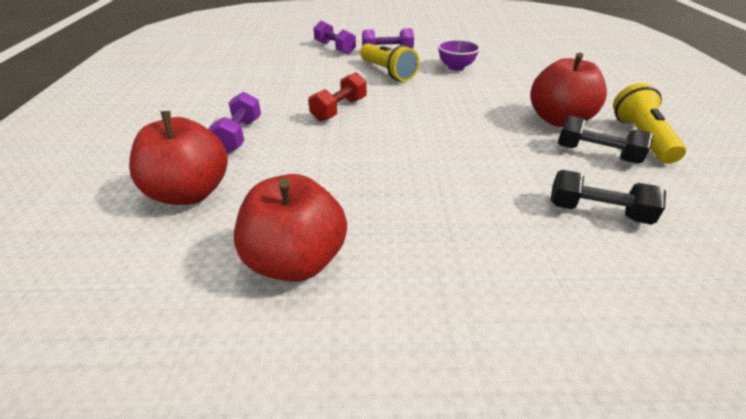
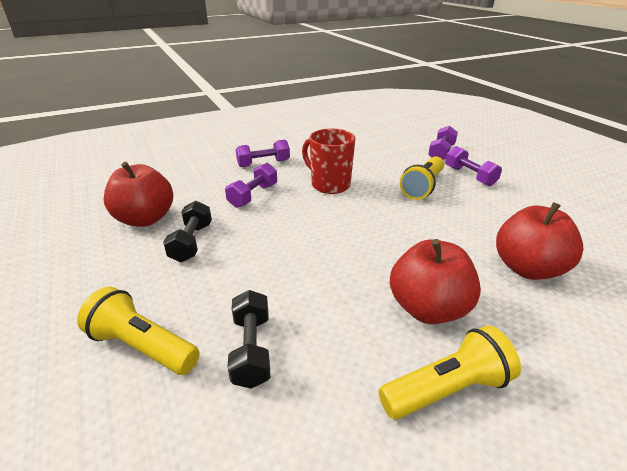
camera: 65 degrees right, 5 degrees down
(190, 193) = (194, 171): red apple -> red apple (527, 268)
(316, 158) = (253, 195): none -> purple dumbbell
(339, 109) = (329, 185): red dumbbell -> red mug
(456, 67) = (484, 219): purple bowl -> none
(587, 288) = (142, 347): none -> yellow flashlight
(596, 154) = (368, 345): black dumbbell -> black dumbbell (191, 242)

